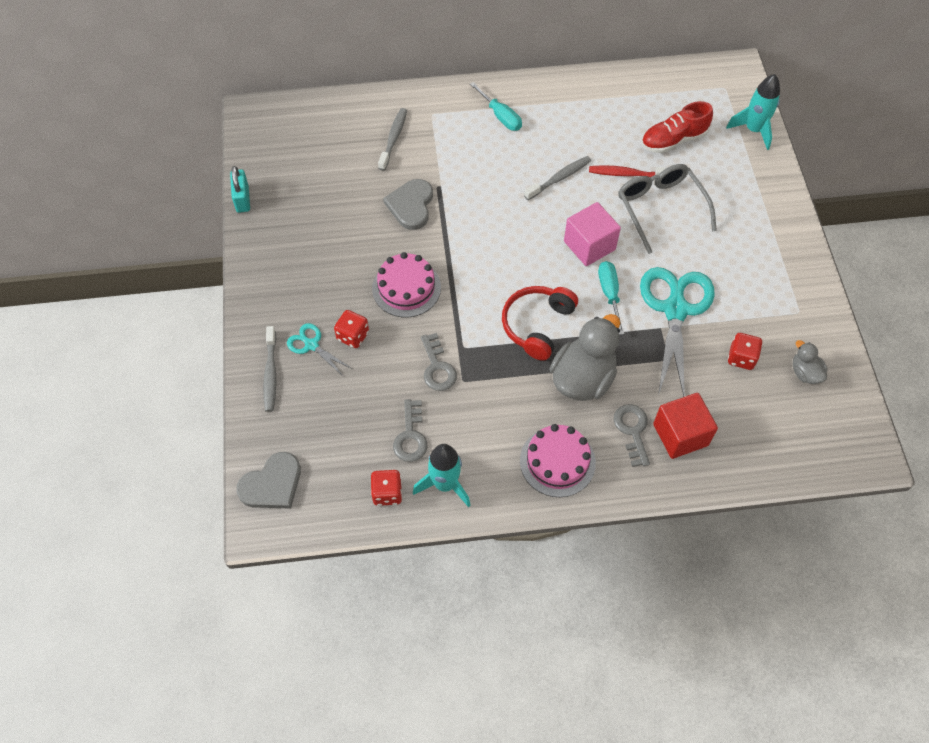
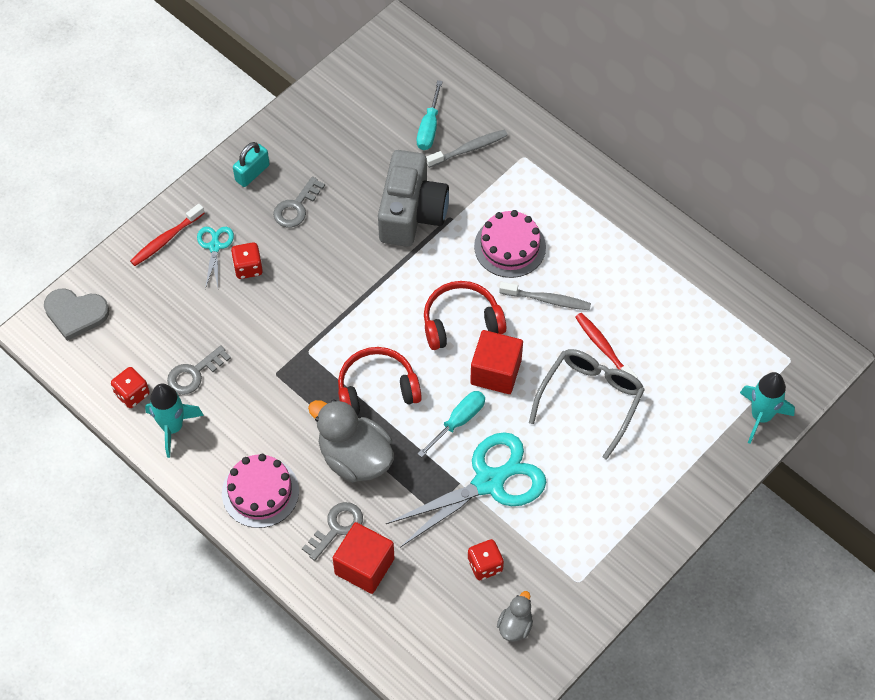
camera: 50 degrees right, 0 degrees up
(242, 199) = (305, 94): turquoise padlock -> turquoise padlock (252, 173)
(270, 373) = (165, 240): grey toothbrush -> red toothbrush
(406, 288) = (327, 270): pink cake -> pink cake (510, 246)
(411, 205) = (411, 213): grey heart -> grey camera
(437, 367) = (272, 347): grey key -> grey key (296, 207)
(500, 116) = (573, 207): turquoise screwdriver -> turquoise screwdriver (429, 127)
(530, 238) = (461, 322): none -> red headphones
(583, 378) = (355, 458): grey duck -> grey duck turned 135 degrees counterclockwise
(589, 245) = (495, 372): pink cube -> red cube
(673, 140) = (681, 359): red shoe -> none

